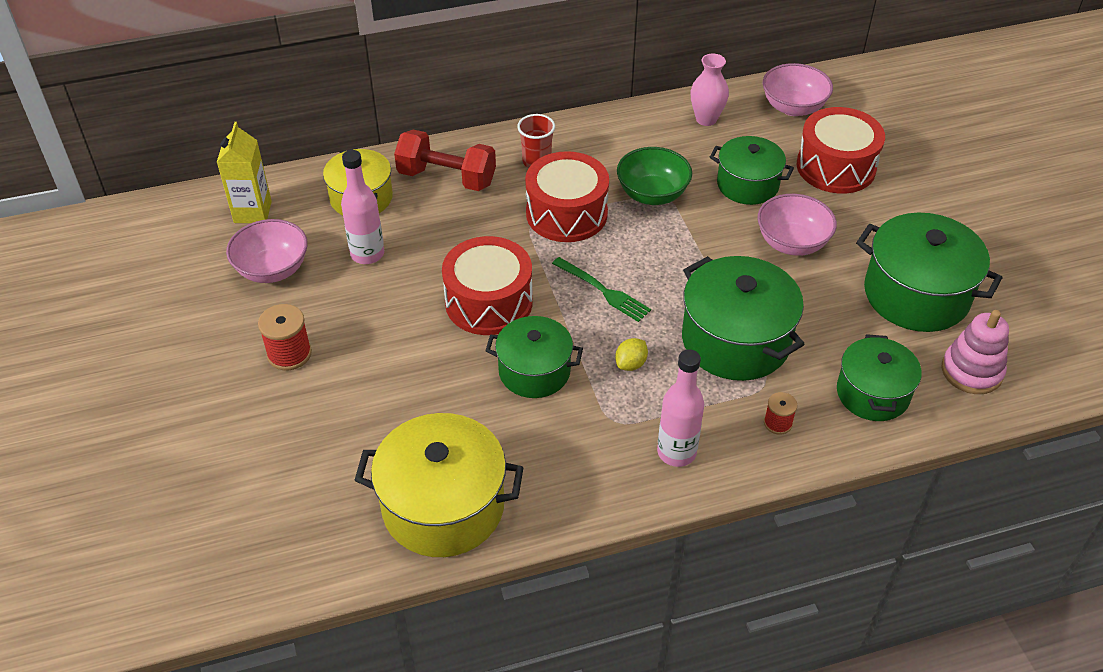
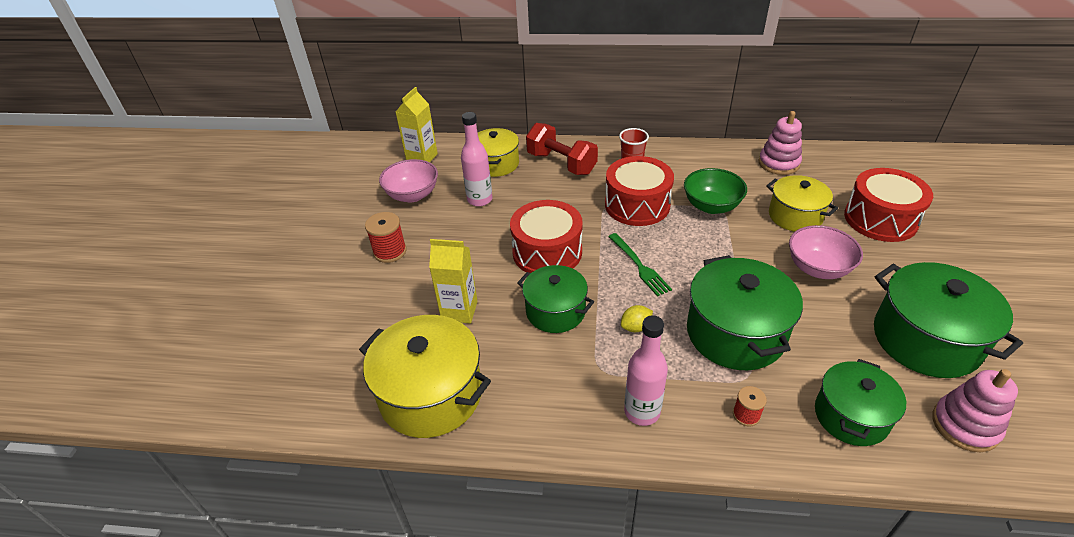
camera: 25 degrees right, 5 degrees down
(422, 403) = (459, 311): none -> yellow carton
(706, 119) = (778, 163): pink vase -> pink stacking toy
(747, 185) = (795, 216): green pot -> yellow pot
(793, 107) = (857, 169): pink bowl -> none

